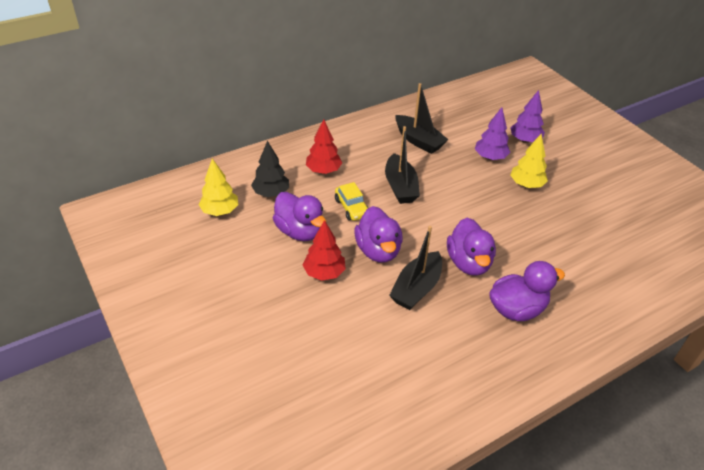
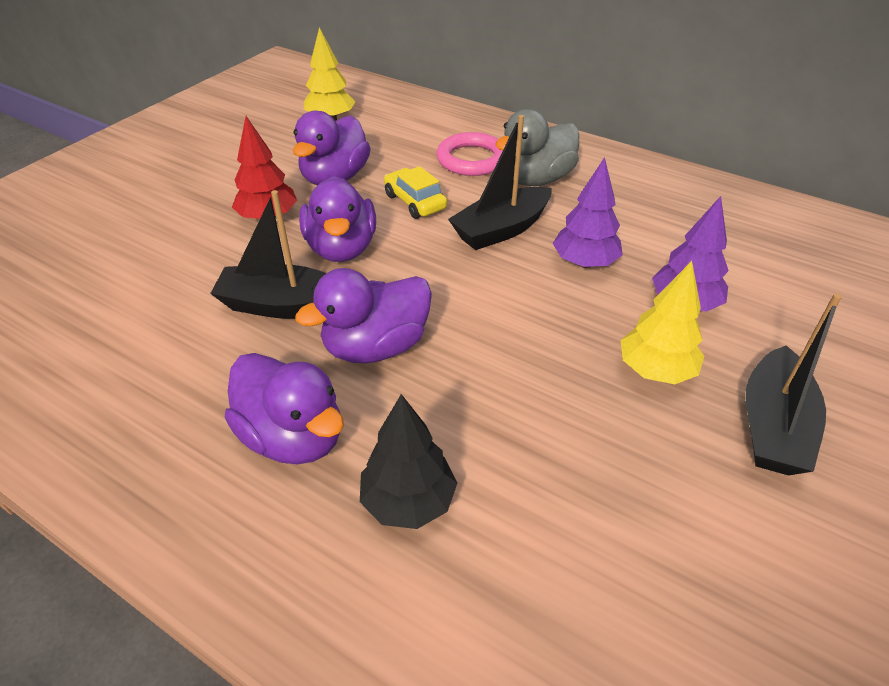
camera: 65 degrees right, 0 degrees up
(271, 193) = (391, 138): black tree -> black tree (408, 502)
(323, 171) = (472, 159): red tree -> pink ring
(352, 208) = (415, 202): yellow car -> yellow car turned 105 degrees clockwise
(362, 156) = (536, 179): none -> grey duck
(378, 250) = (341, 248): purple duck -> purple duck turned 60 degrees counterclockwise
(418, 141) = (634, 216): black boat -> black boat (773, 426)
(524, 140) = (795, 336): purple tree -> purple tree (584, 262)

